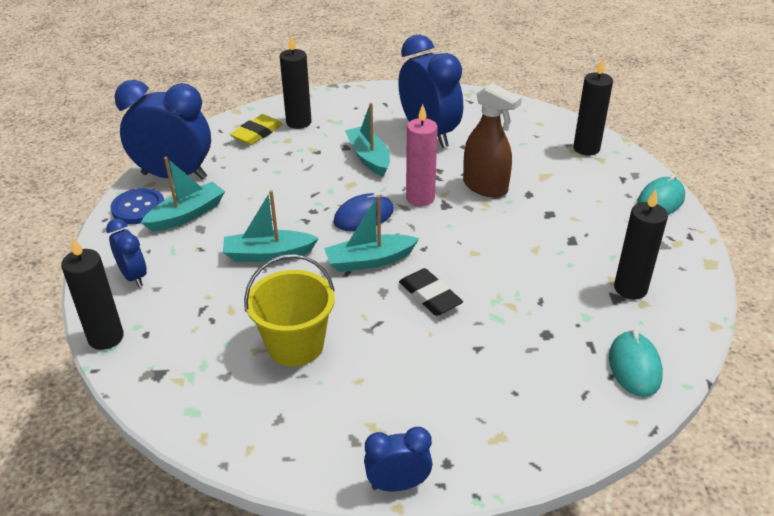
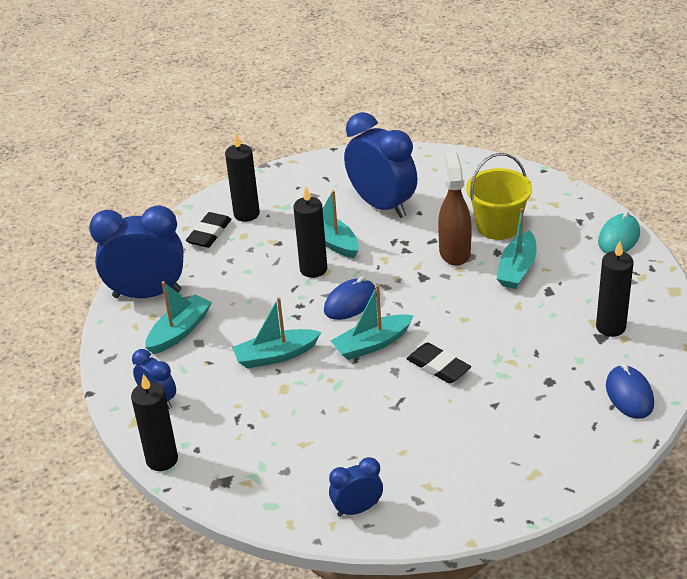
camera: 10 degrees left, 0 degrees up
(138, 208) = (128, 333): blue button -> none
(257, 133) = (209, 233): yellow eraser -> black eraser
(295, 345) = (336, 433): yellow bucket -> yellow bucket (498, 226)
(398, 484) = (465, 526): blue clock -> blue clock (357, 509)
(420, 198) = (397, 274): pink candle -> none
(485, 187) = (454, 252): brown spray bottle -> brown spray bottle turned 120 degrees counterclockwise
(545, 213) = (517, 269): none -> turquoise boat
(586, 148) = (538, 195): black candle -> black candle (313, 269)
(634, 367) = (629, 395): turquoise mouse -> blue mouse

